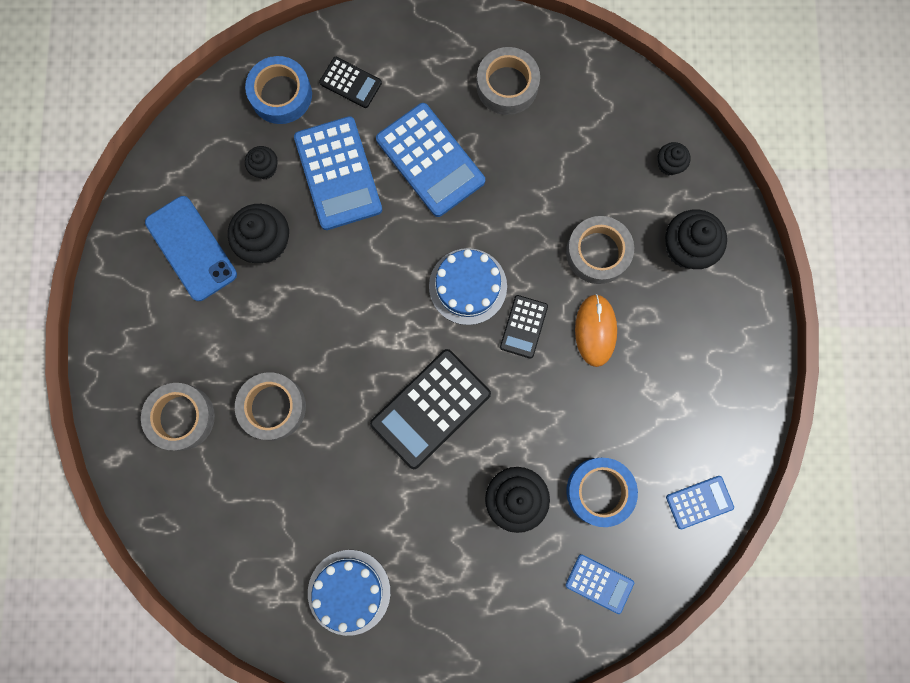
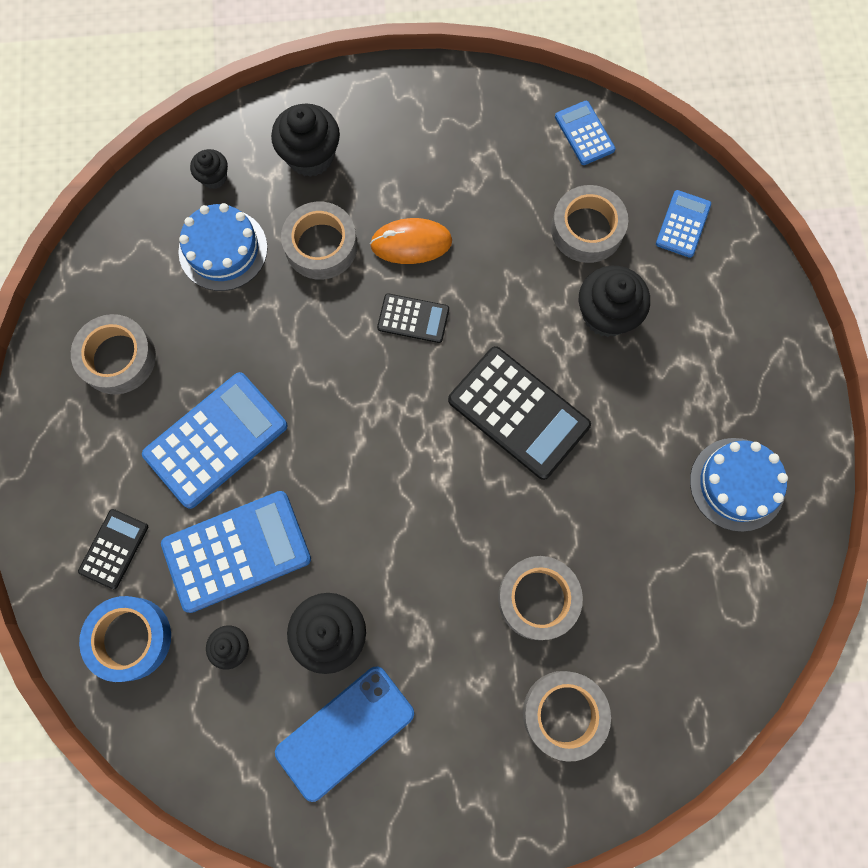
camera: 95 degrees left, 5 degrees down
(468, 286) = (370, 383): blue cake -> blue cake (223, 249)
(599, 491) = (587, 229): blue tape -> grey tape

